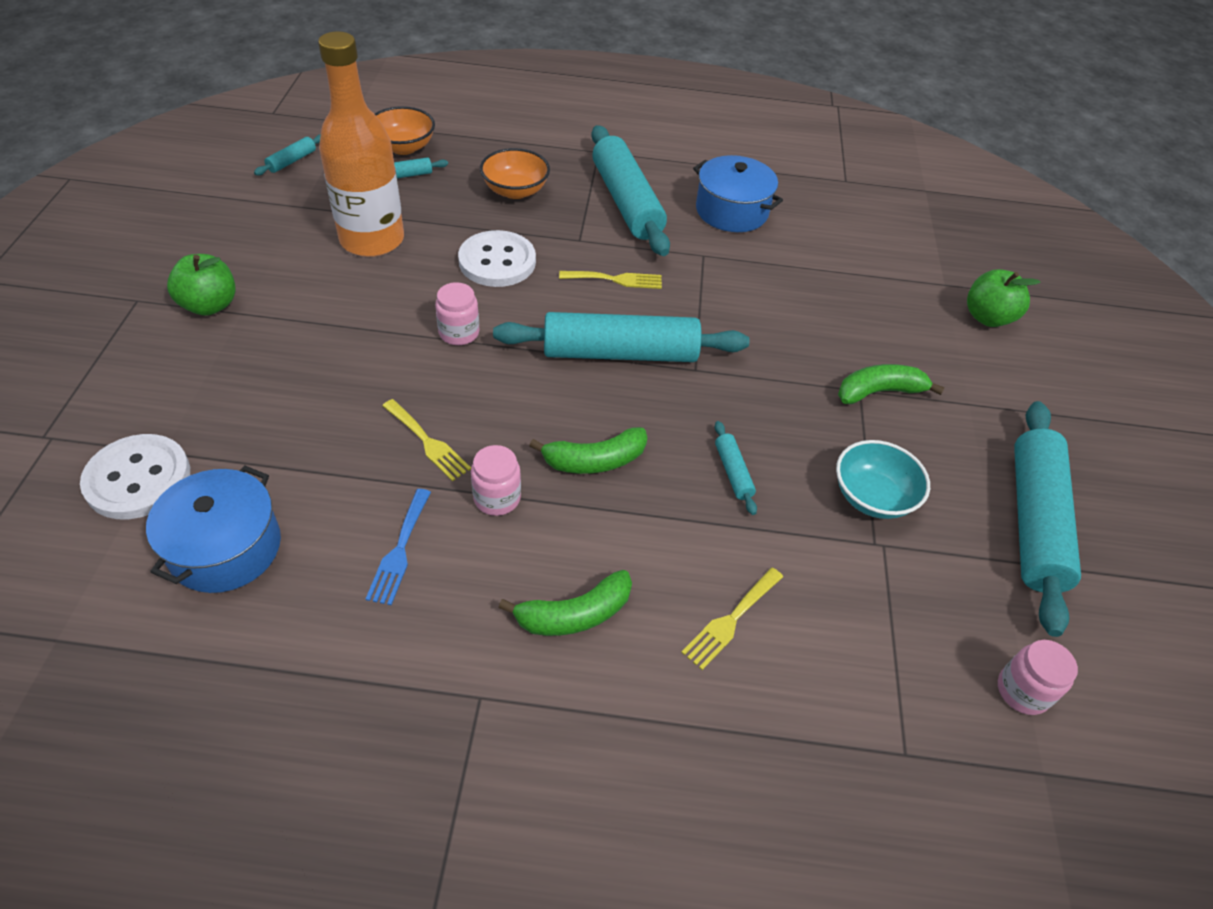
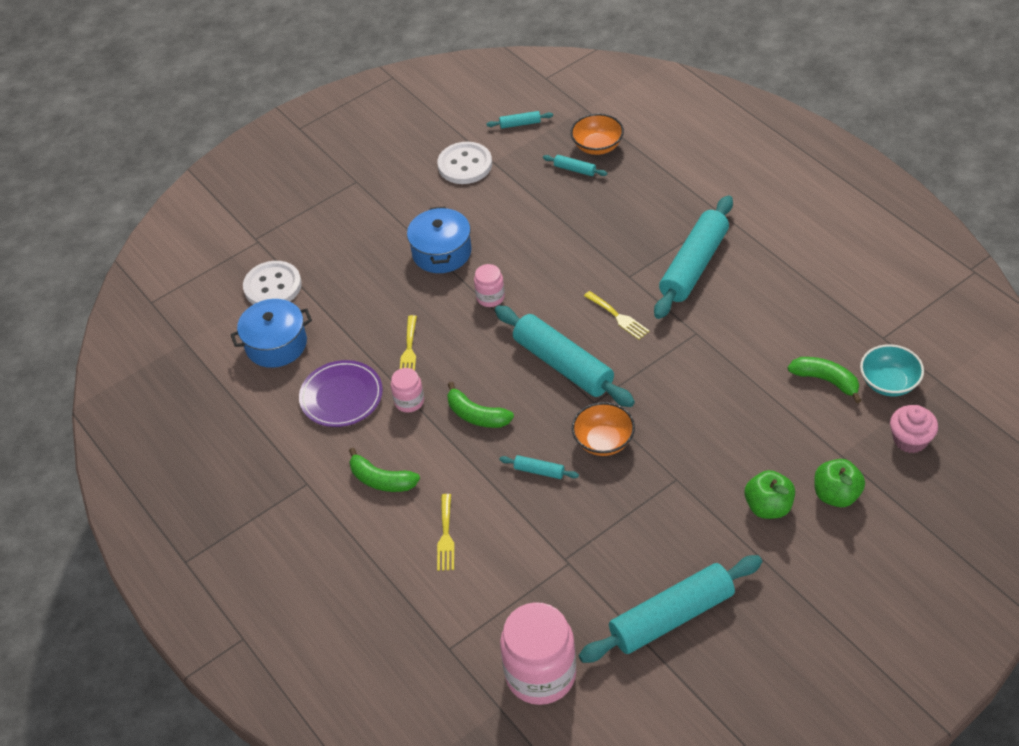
camera: 55 degrees right, 0 degrees up
(210, 305) = (386, 205): green apple -> green apple (768, 507)
(372, 240) = (508, 208): orange bottle -> none
(399, 551) = (341, 396): blue fork -> purple plate
(497, 261) = (562, 263): white button -> white button (465, 165)
(515, 191) = (630, 217): orange bowl -> orange bowl (603, 441)
(731, 620) = (446, 536): yellow fork -> yellow fork turned 90 degrees counterclockwise
(732, 211) = (759, 313): blue pot -> blue pot (442, 252)
(733, 472) = (539, 471): turquoise rolling pin -> turquoise rolling pin turned 75 degrees clockwise
(872, 497) = (597, 537): turquoise bowl -> turquoise bowl (889, 383)
(879, 392) = (687, 488): green banana -> green banana (826, 380)
(970, 243) = (910, 440): none -> pink cupcake
(1022, 691) = (540, 674): pink jar -> pink jar, size x2.04

